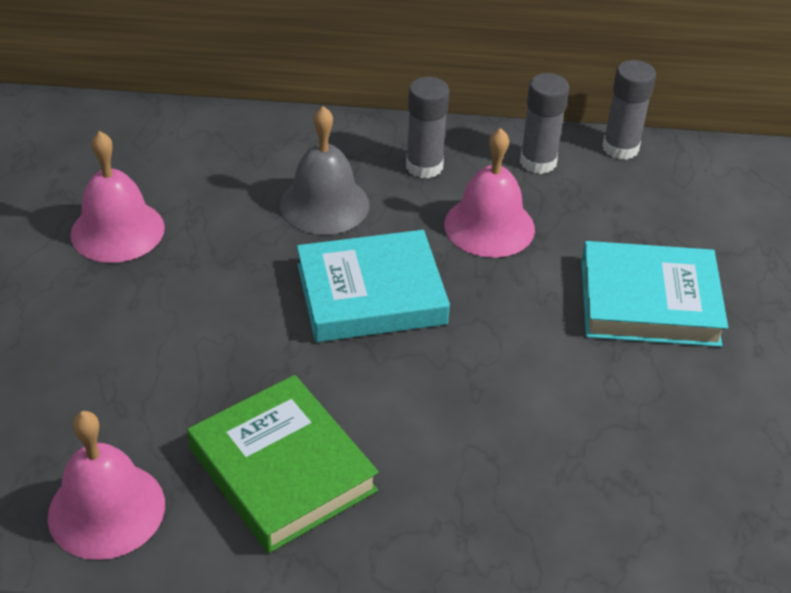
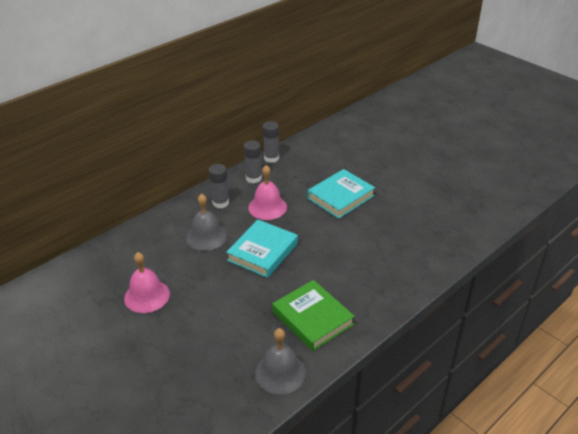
camera: 45 degrees left, 5 degrees down
(106, 509) = (280, 373): pink bell -> grey bell
(282, 469) = (312, 318): green book -> green book turned 45 degrees clockwise

